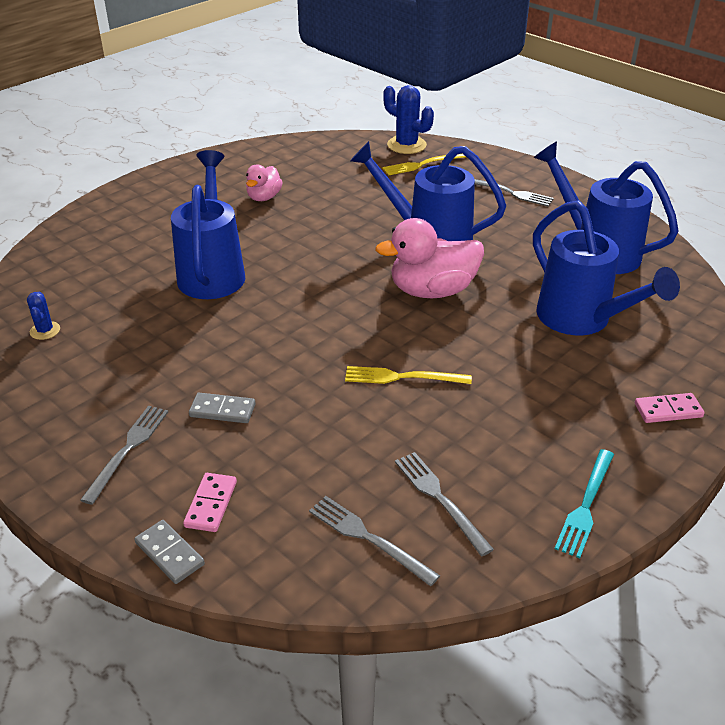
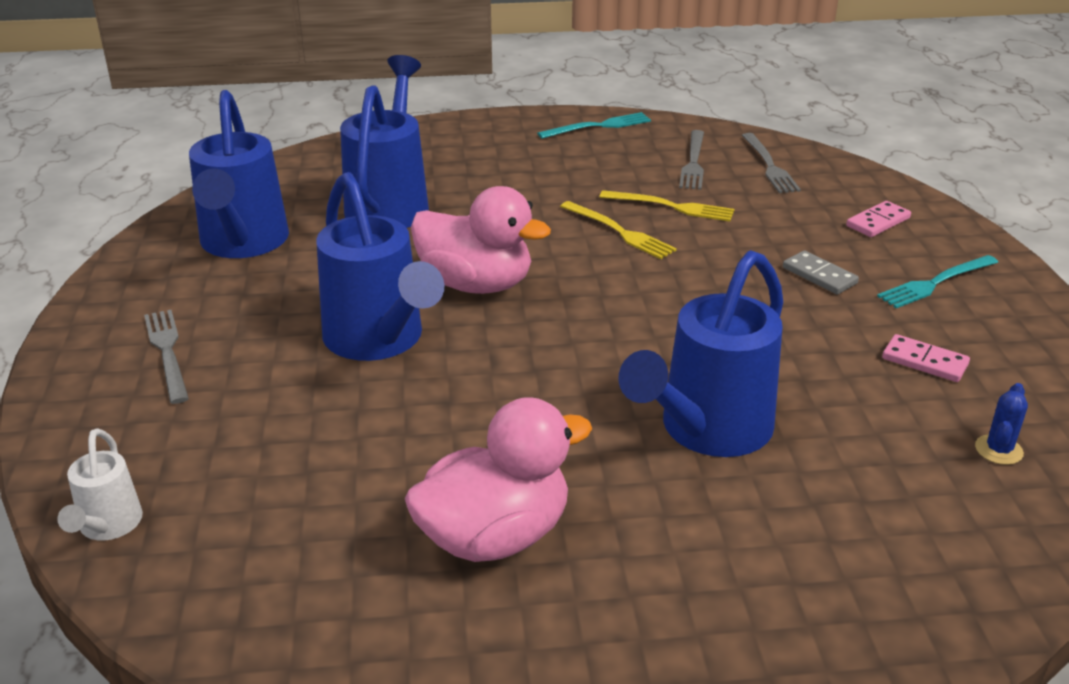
camera: 140 degrees left, 5 degrees down
(128, 450) = (935, 283): grey fork -> turquoise fork
(170, 553) = (930, 210): grey domino -> none
(264, 197) = (494, 536): pink duck -> pink duck, size x1.79
(406, 145) = (108, 526): blue cactus -> white watering can
(423, 164) = (167, 466): yellow fork -> yellow fork (671, 207)
(668, 410) = (451, 136): pink domino -> pink domino (924, 361)

